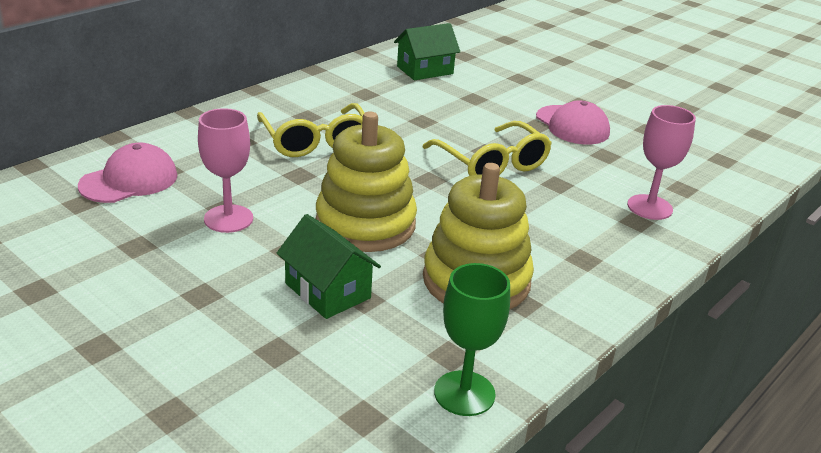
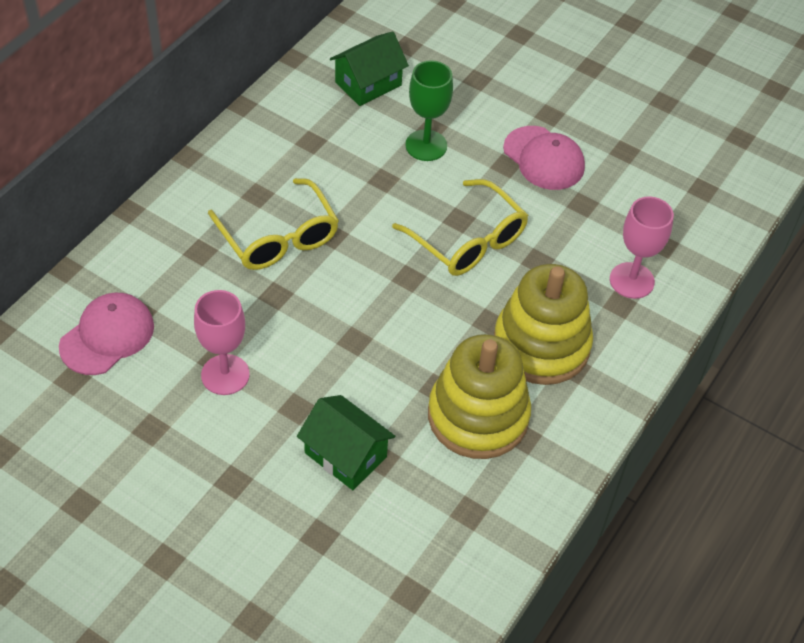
camera: 10 degrees left, 20 degrees up
(365, 224) = (359, 357): yellow stacking toy -> yellow stacking toy (541, 345)
(464, 393) = (488, 553): green goblet -> green goblet (426, 145)

